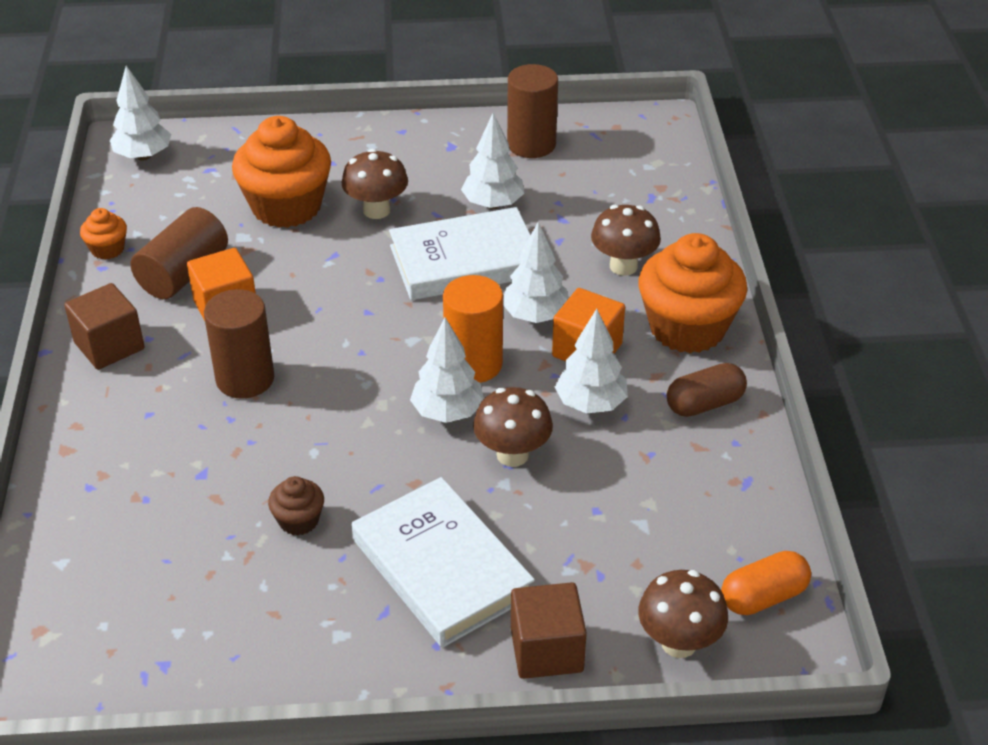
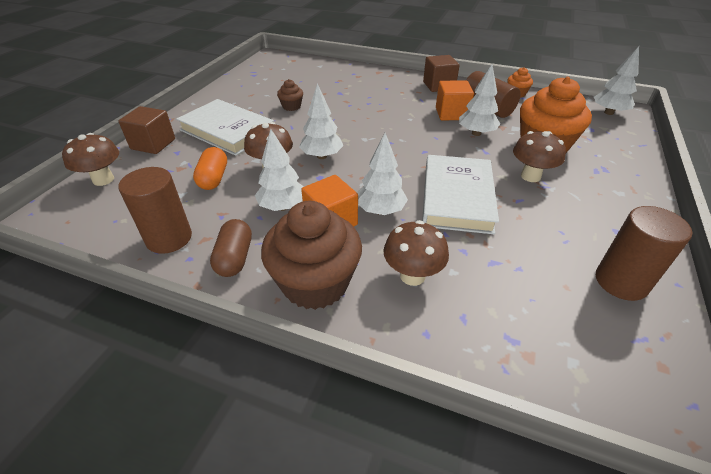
camera: 115 degrees right, 0 degrees up
(245, 379) = (393, 110): brown cylinder -> brown cylinder (169, 238)
(441, 567) = (227, 131): white book -> white book turned 45 degrees clockwise
(473, 364) = (353, 174): orange cylinder -> none
(493, 204) = (525, 230): white tree -> white tree (476, 133)
(687, 328) = (315, 283): orange cupcake -> brown cupcake
(763, 597) = (83, 218): orange capsule -> orange capsule (213, 178)

